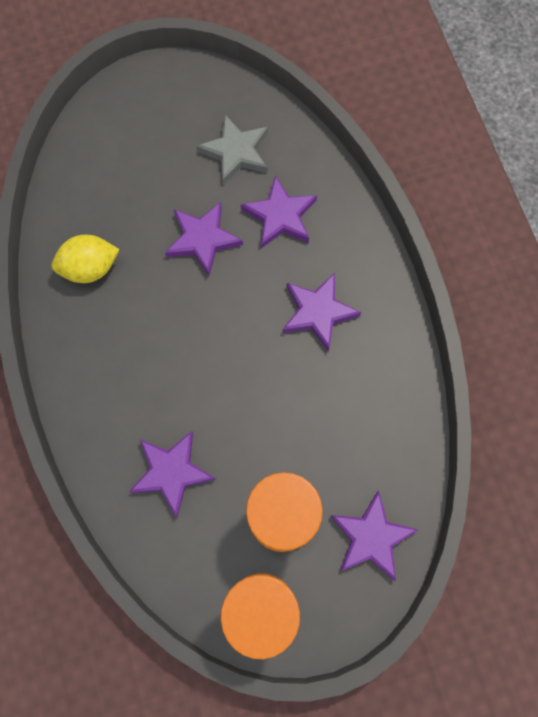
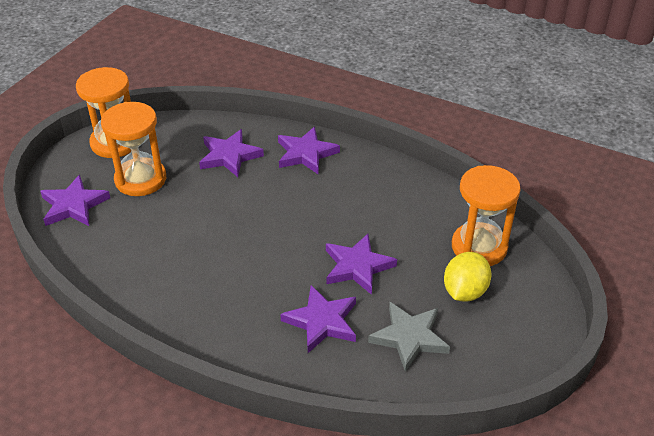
camera: 135 degrees right, 30 degrees down
(90, 268) = (405, 201): yellow lemon -> yellow lemon (464, 291)
(95, 175) = (479, 247): none -> orange hourglass
(318, 312) = (225, 285): purple star -> purple star (306, 153)

